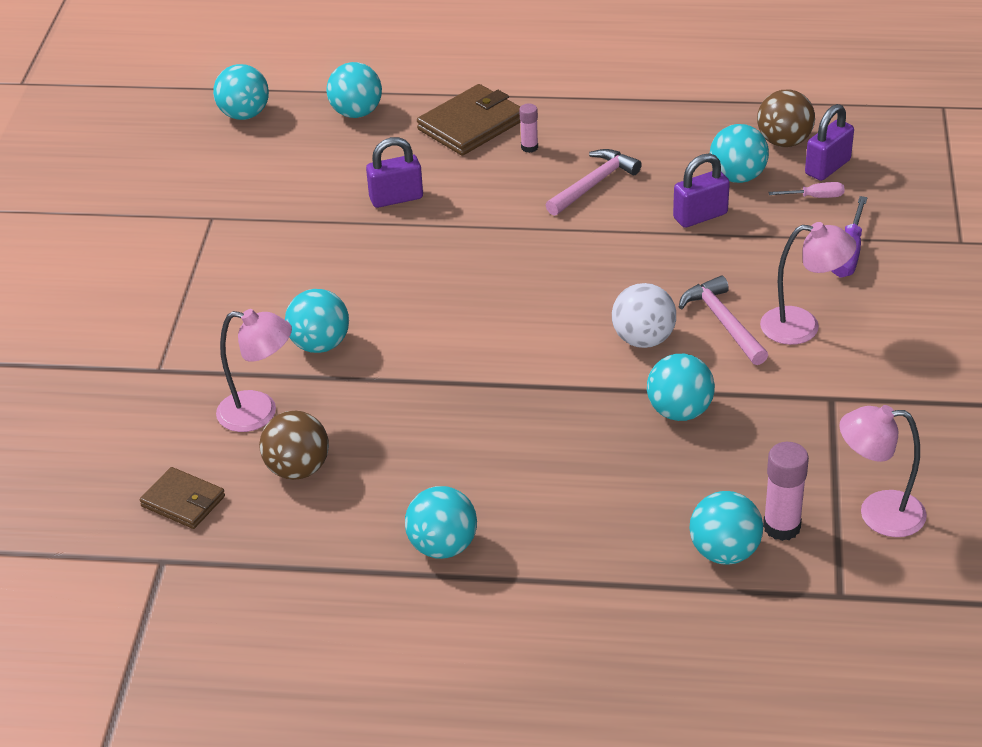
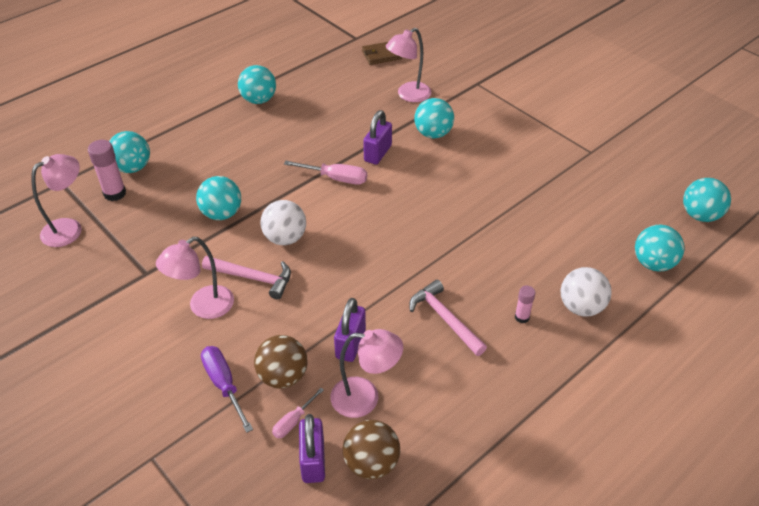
camera: 130 degrees right, 5 degrees up
(298, 469) = (358, 88): brown ball -> brown ball (283, 376)
(396, 198) = (531, 226): purple padlock -> purple padlock (377, 153)
(471, 125) = (581, 307): brown wallet -> white ball
(503, 367) = (335, 178): none -> pink screwdriver
(593, 184) = (445, 319): pink hammer -> pink hammer turned 150 degrees clockwise
(737, 177) = (365, 398): turquoise ball -> pink lamp

